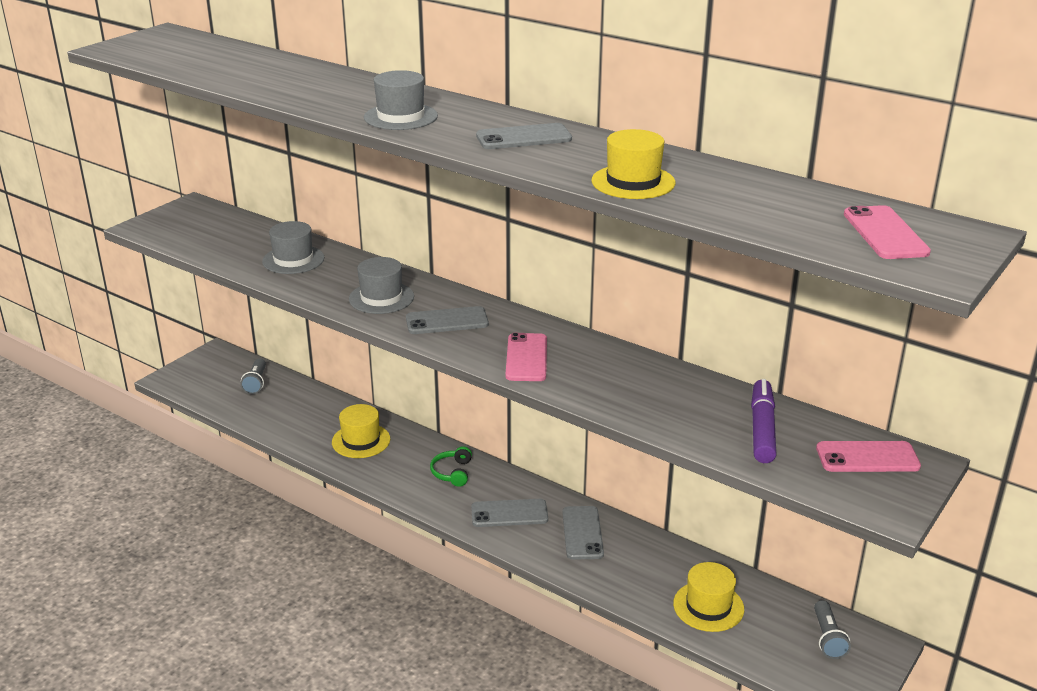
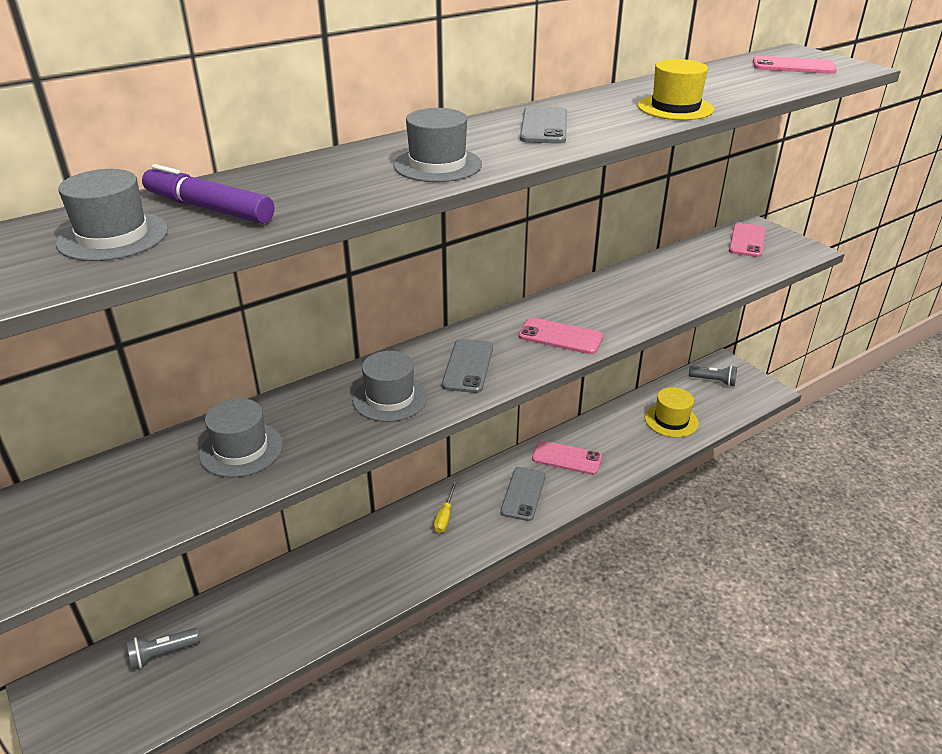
camera: 70 degrees left, 5 degrees up
(234, 65) = (113, 236): none -> grey hat
(256, 383) = (162, 654): grey flashlight -> grey flashlight turned 135 degrees clockwise
(361, 441) = (351, 574): yellow hat -> none
(452, 472) = (445, 516): green headphones -> yellow screwdriver
(582, 533) = (566, 458): grey phone -> pink phone
(762, 429) = (704, 265): purple marker -> purple marker (209, 209)

